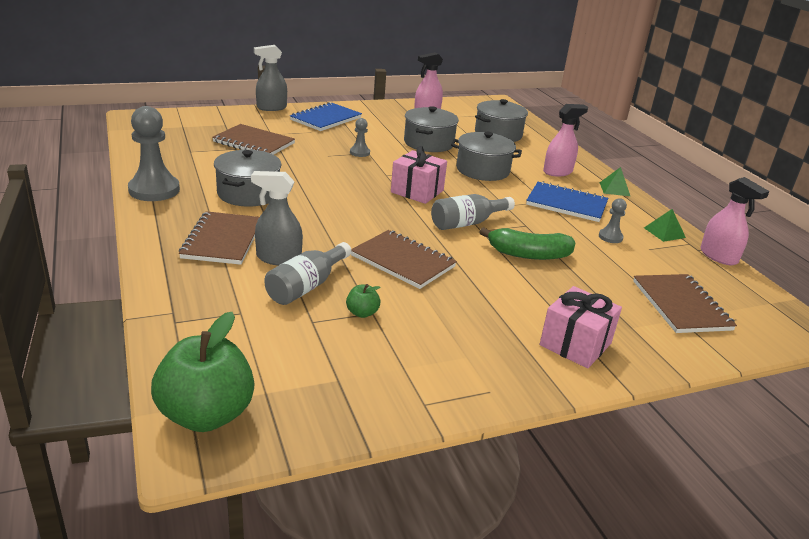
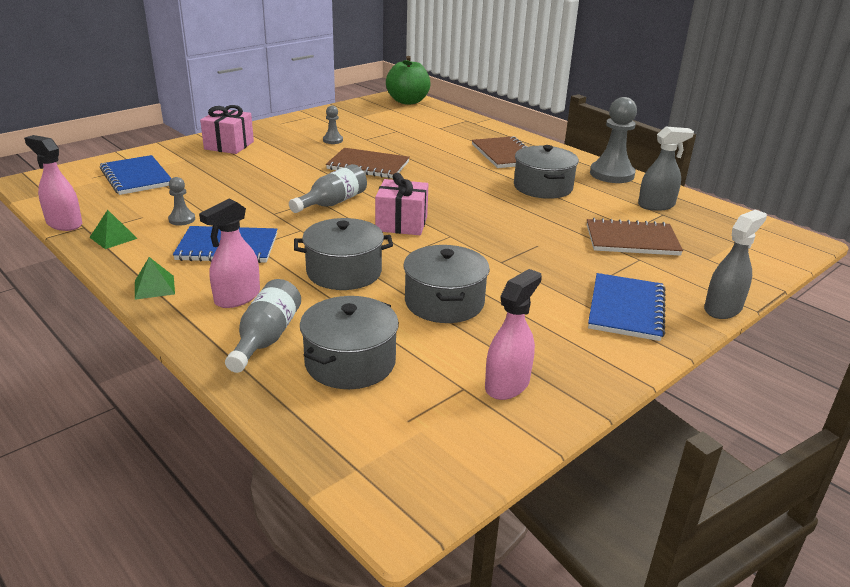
camera: 160 degrees right, 0 degrees up
(278, 258) = (454, 152): grey spray bottle -> grey spray bottle (656, 205)
(306, 286) = (418, 143): grey bottle -> grey bottle (266, 338)
(359, 152) = (510, 258): grey pawn -> grey pawn (333, 140)
(362, 313) = (372, 138): green apple -> none
(528, 254) = (267, 188): green banana -> none
(681, 305) = (136, 177): brown notebook -> blue notebook

